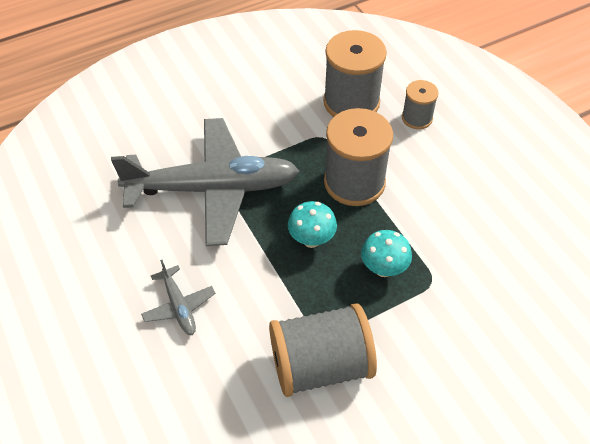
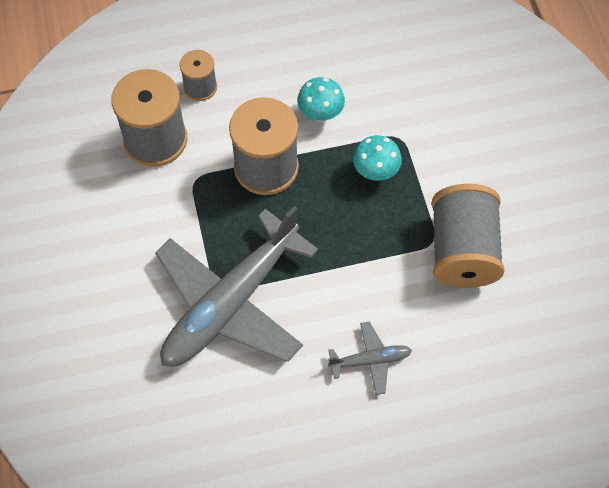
camera: 75 degrees left, 10 degrees up
(212, 189) = (231, 302): grey plane -> grey plane turned 150 degrees counterclockwise
(311, 240) = (325, 224): turquoise mushroom -> turquoise mushroom (320, 114)

